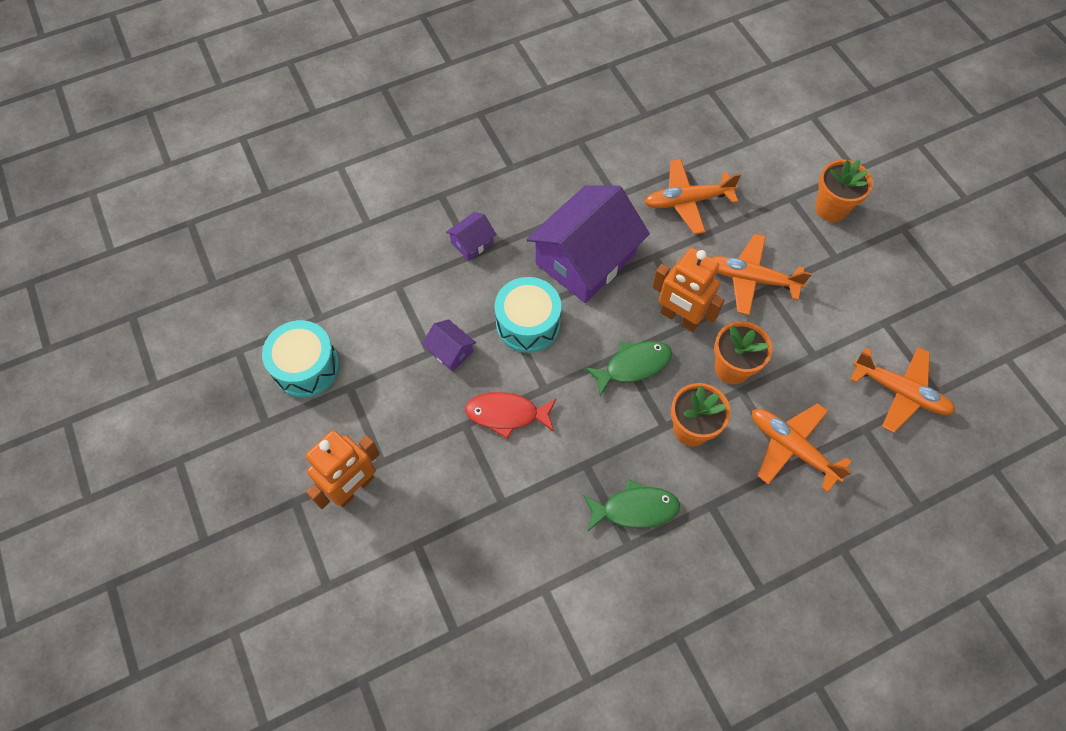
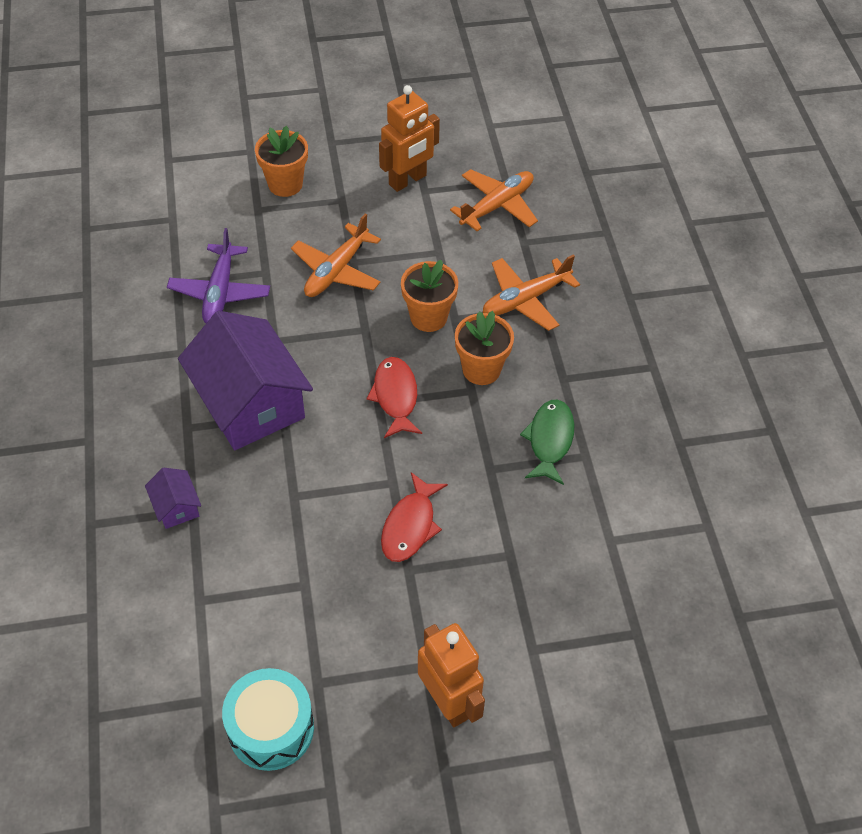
camera: 75 degrees left, 10 degrees down
(450, 351) = (312, 563): purple house -> none
(528, 323) = (307, 477): turquoise drum -> none
(633, 366) = (395, 397): green fish -> red fish
(679, 318) = (356, 342): orange robot -> orange robot (408, 180)
(687, 201) = (220, 292): orange plane -> purple plane

